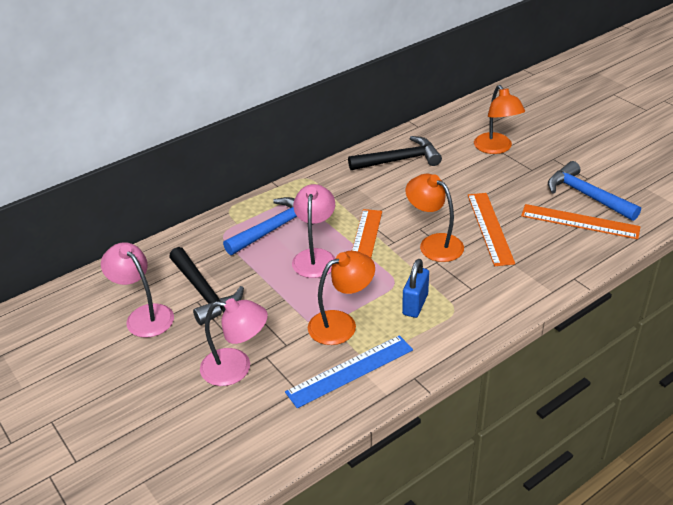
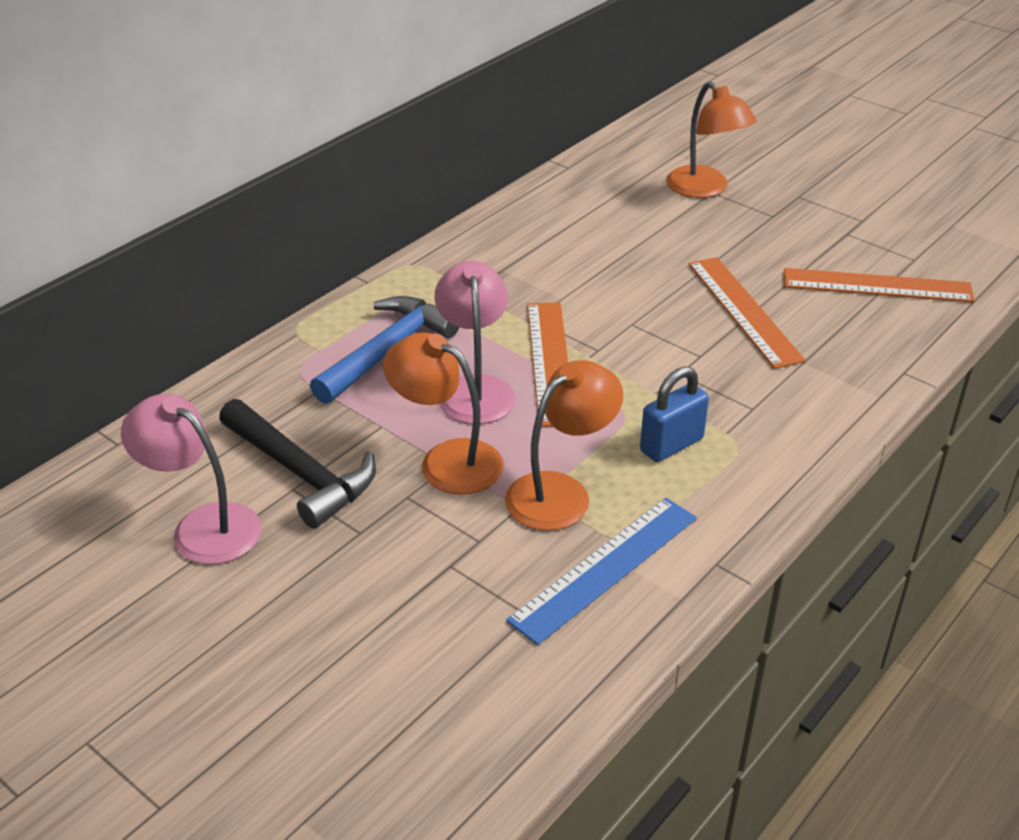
camera: 15 degrees left, 0 degrees up
(236, 368) = (405, 593): pink lamp -> none
(399, 160) = (558, 221): black hammer -> none
(415, 304) = (671, 445): blue padlock -> blue padlock turned 45 degrees clockwise
(434, 243) = (664, 345): orange lamp -> orange lamp (447, 460)
(587, 195) = (871, 246): blue hammer -> none

